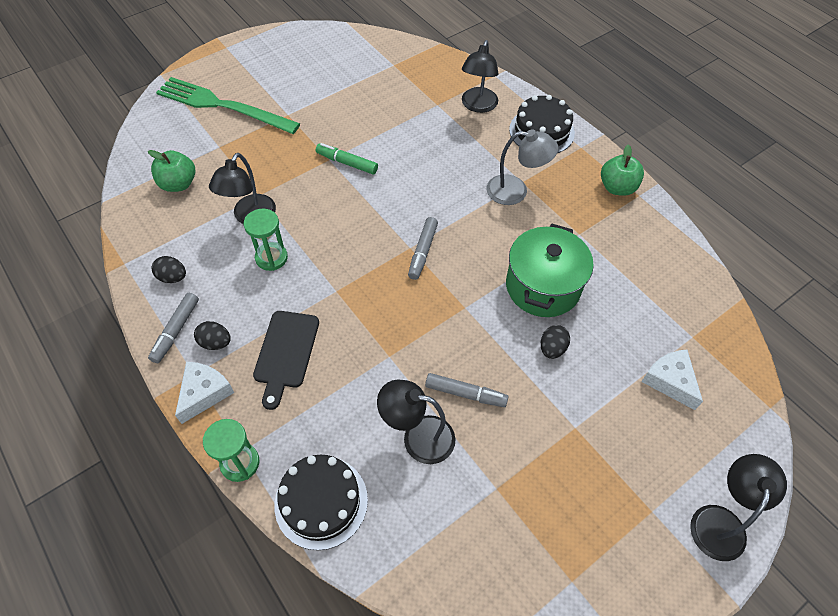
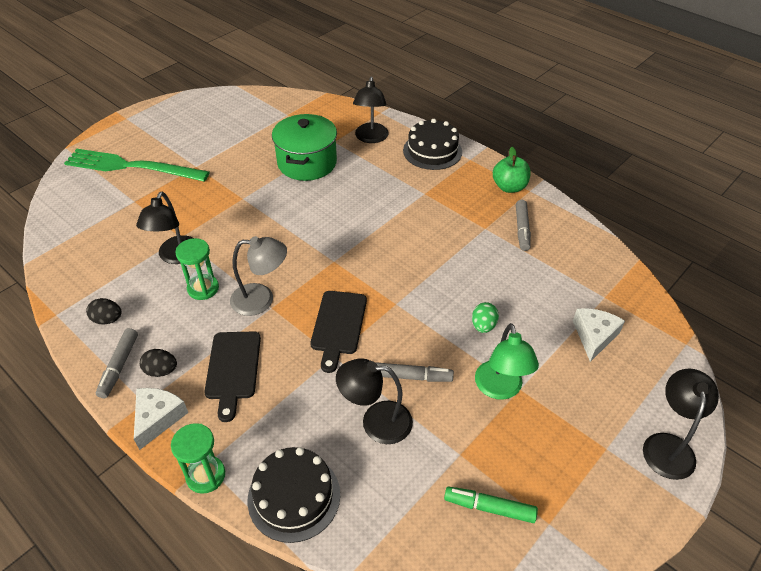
camera: 10 degrees left, 10 degrees down
(178, 184) = (99, 238): green apple -> none
(347, 163) = (260, 199): green marker -> green marker (489, 507)
(400, 323) = (338, 326): none -> black cutting board
(422, 252) = (346, 263): grey marker -> grey marker (522, 229)
(515, 191) = (420, 202): grey lamp -> grey lamp (261, 299)
(542, 286) = (462, 276): green pot -> green pot (307, 163)
(552, 348) = (483, 326): black egg -> green egg
(554, 424) = (500, 389): none -> green lamp
(670, 381) = (594, 336): white cheese -> white cheese turned 60 degrees clockwise

